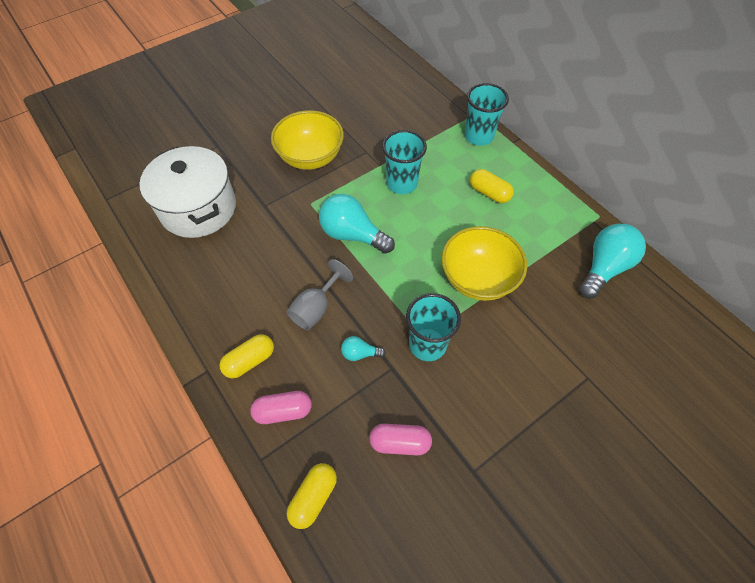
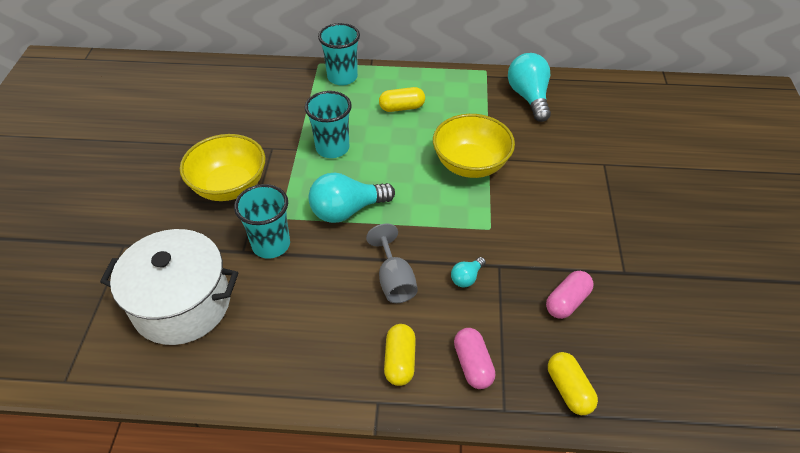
camera: 50 degrees left, 10 degrees down
(283, 411) = (472, 365): pink capsule -> pink capsule turned 45 degrees counterclockwise
(427, 344) = (498, 231): turquoise cup -> turquoise cup (271, 245)

